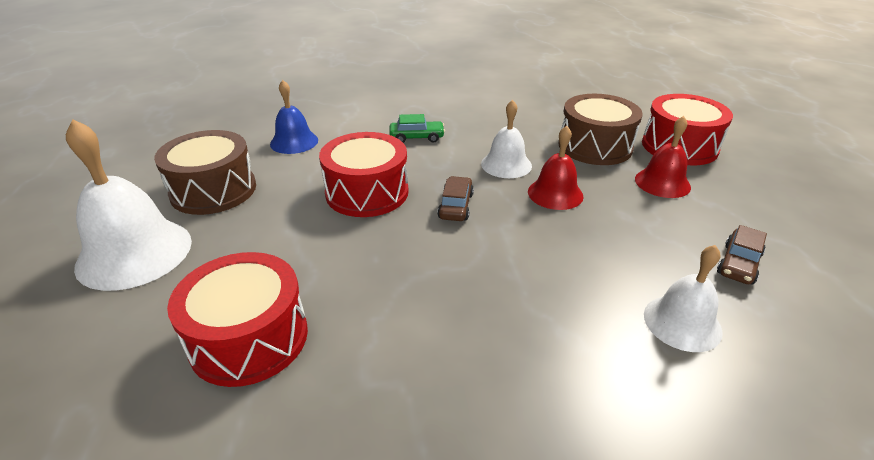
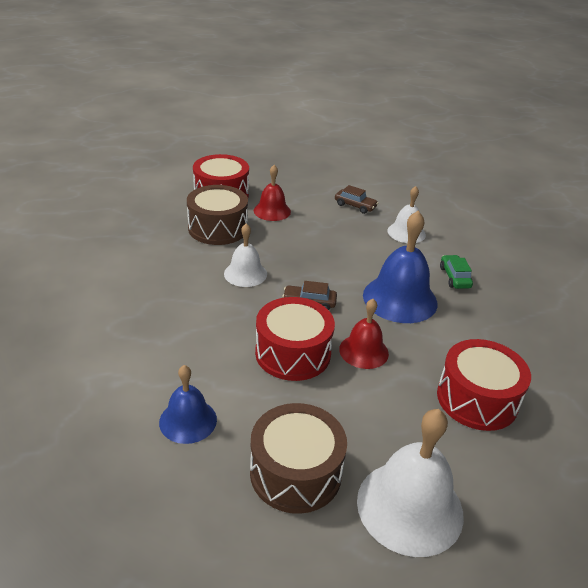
camera: 95 degrees left, 0 degrees up
(417, 137) = (190, 324): green car -> green car (454, 277)
(474, 288) = (400, 299): none -> blue bell
(555, 193) = (288, 255): red bell -> red bell (363, 351)

